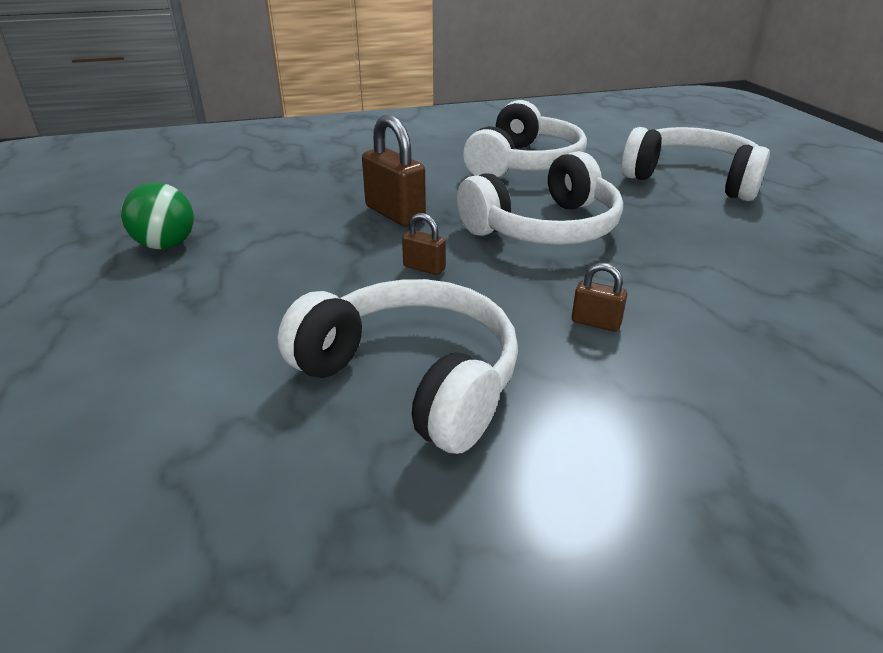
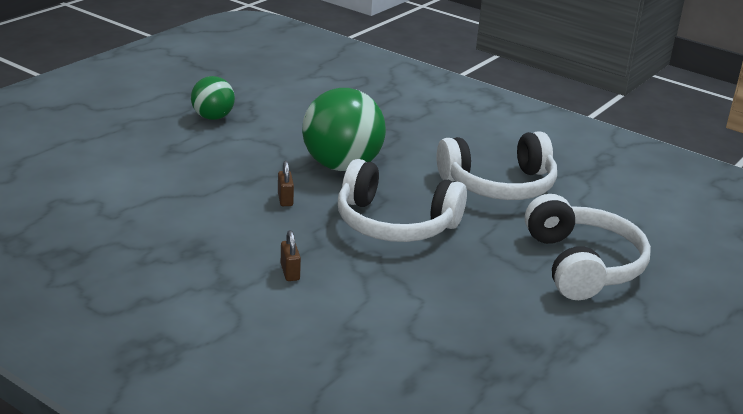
camera: 50 degrees right, 5 degrees down
(395, 214) = (342, 166): brown padlock -> green ball
(412, 378) = (174, 233): white headphones -> none

